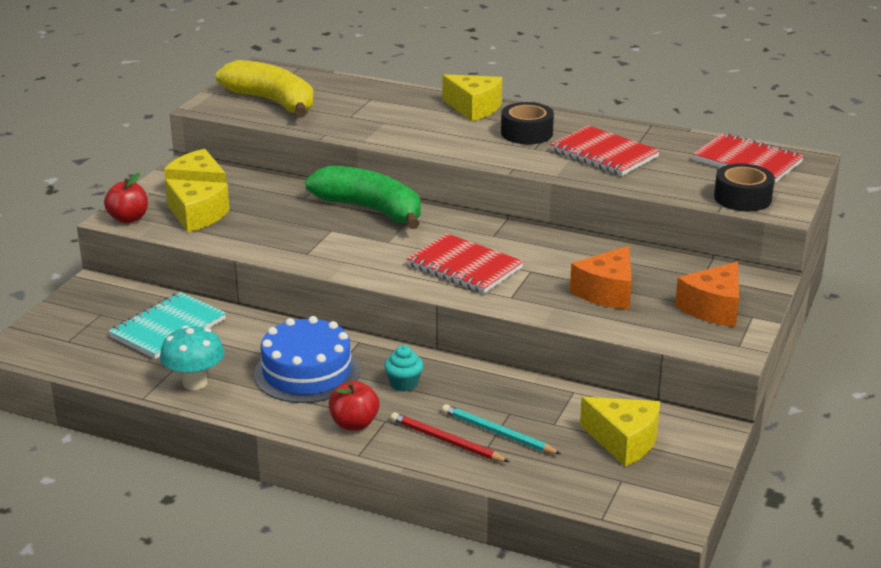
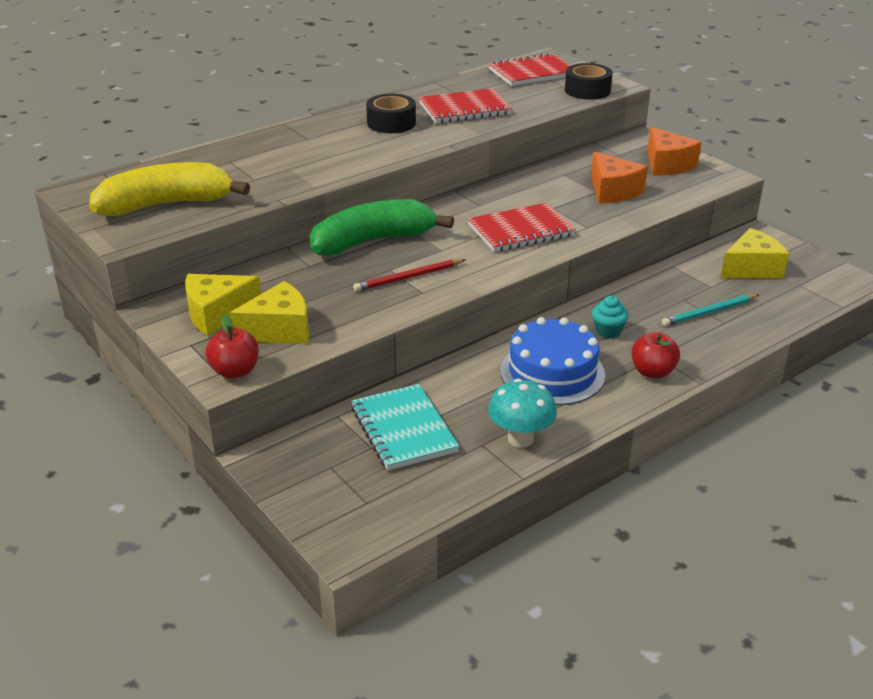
camera: 60 degrees left, 5 degrees up
(446, 441) = (706, 337): red pencil -> red pencil (408, 278)
(474, 108) = (315, 128): yellow cheese -> none

